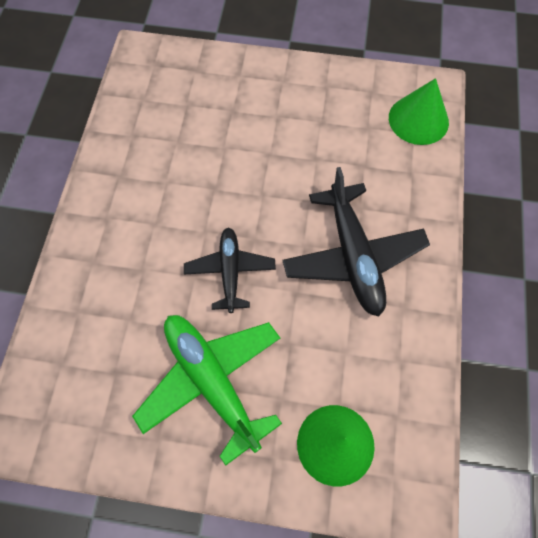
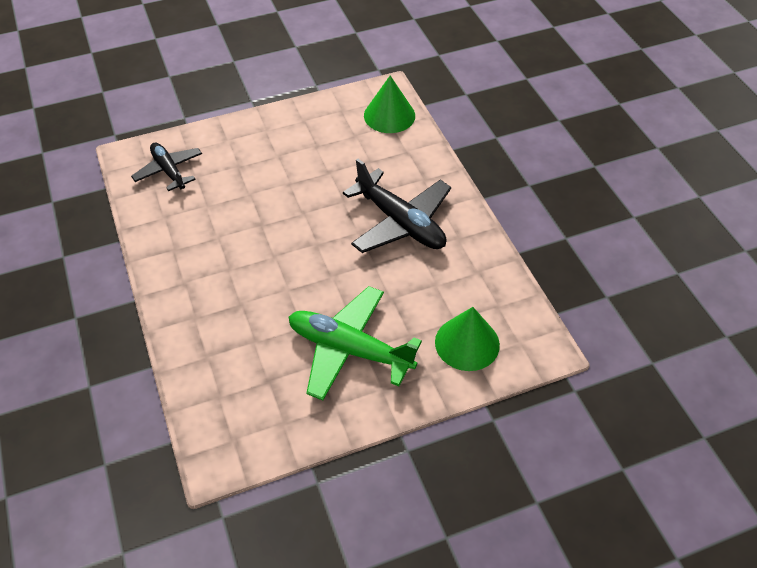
camera: 30 degrees left, 15 degrees down
(230, 271) = (313, 273): black plane -> black plane (169, 171)

